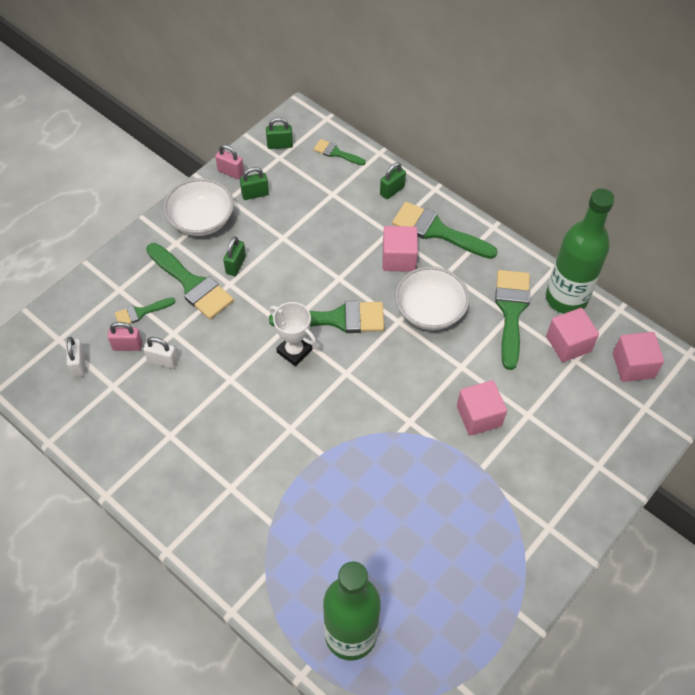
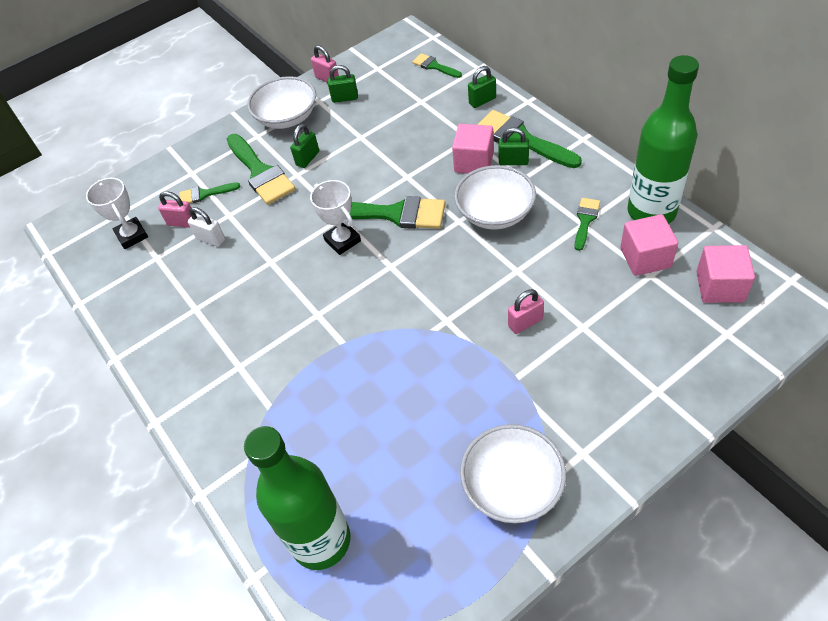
camera: 20 degrees right, 5 degrees down
(79, 364) = (132, 235): white padlock -> white trophy
(280, 145) = (381, 58): green padlock -> green padlock (513, 161)
(479, 416) = (525, 322): pink cube -> pink padlock
(498, 563) = (512, 485): none -> white bowl
(511, 311) = (585, 220): green brush -> green brush, size x0.53

